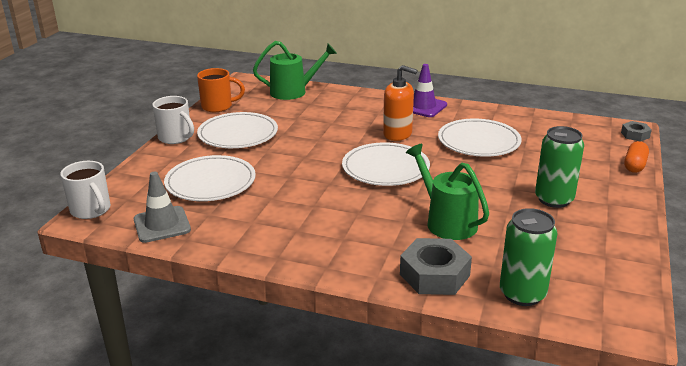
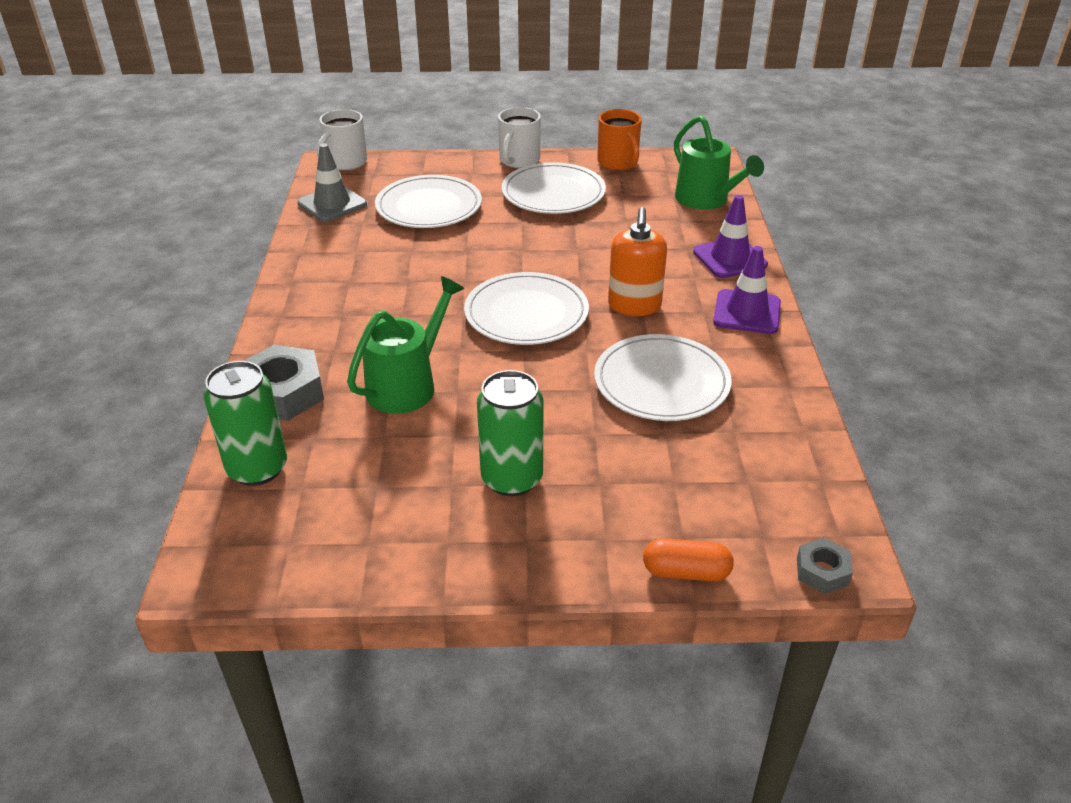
camera: 70 degrees right, 10 degrees up
(365, 99) = (730, 258): none -> purple traffic cone

